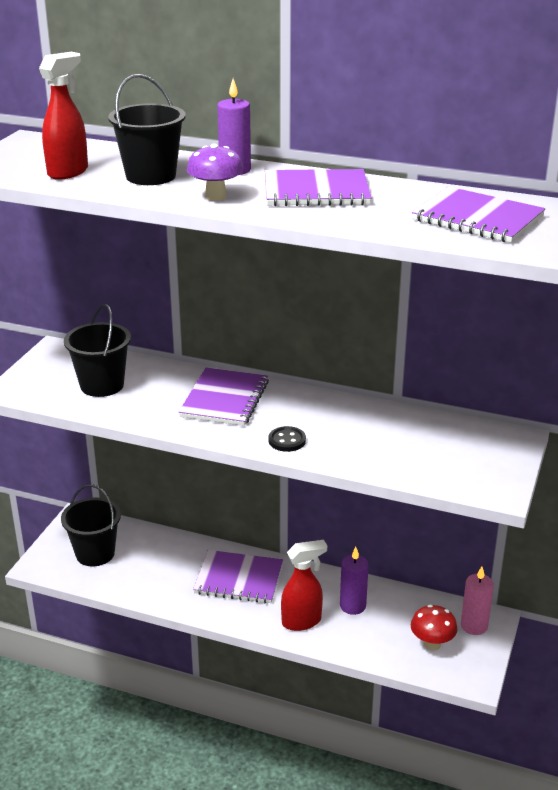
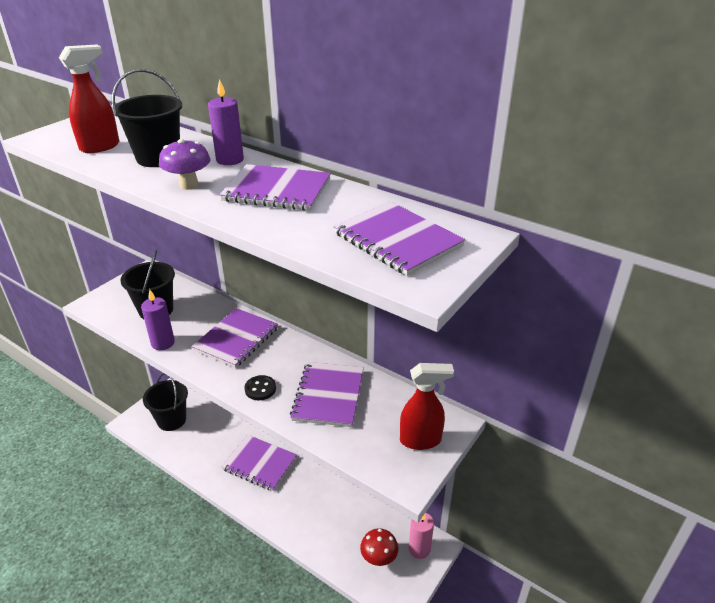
camera: 15 degrees right, 5 degrees up
(302, 621) = (288, 513): red spray bottle -> red spray bottle (421, 440)
(352, 606) = (332, 507): purple candle -> purple candle (163, 343)
(368, 434) = (328, 395): none -> purple notebook

